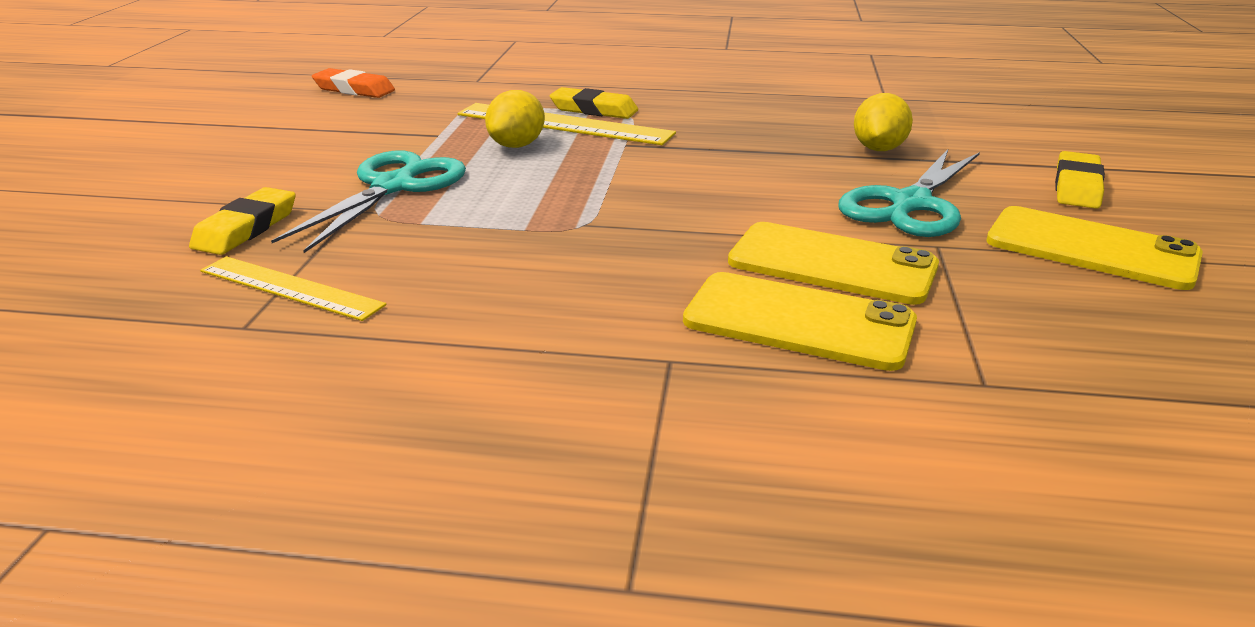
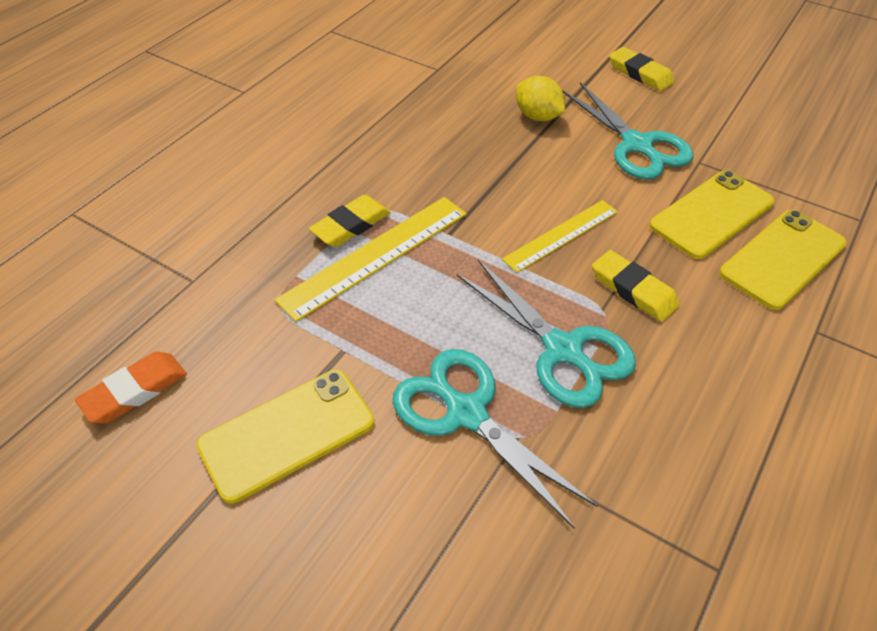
camera: 65 degrees left, 20 degrees up
(246, 228) = (515, 549): yellow eraser -> yellow eraser (633, 290)
(291, 287) = (658, 526): yellow ruler -> yellow ruler (561, 235)
(504, 213) = (563, 350): none -> turquoise scissors
(517, 145) = (411, 301): yellow lemon -> none
(1091, 249) = (723, 111): yellow phone -> yellow phone (287, 434)

